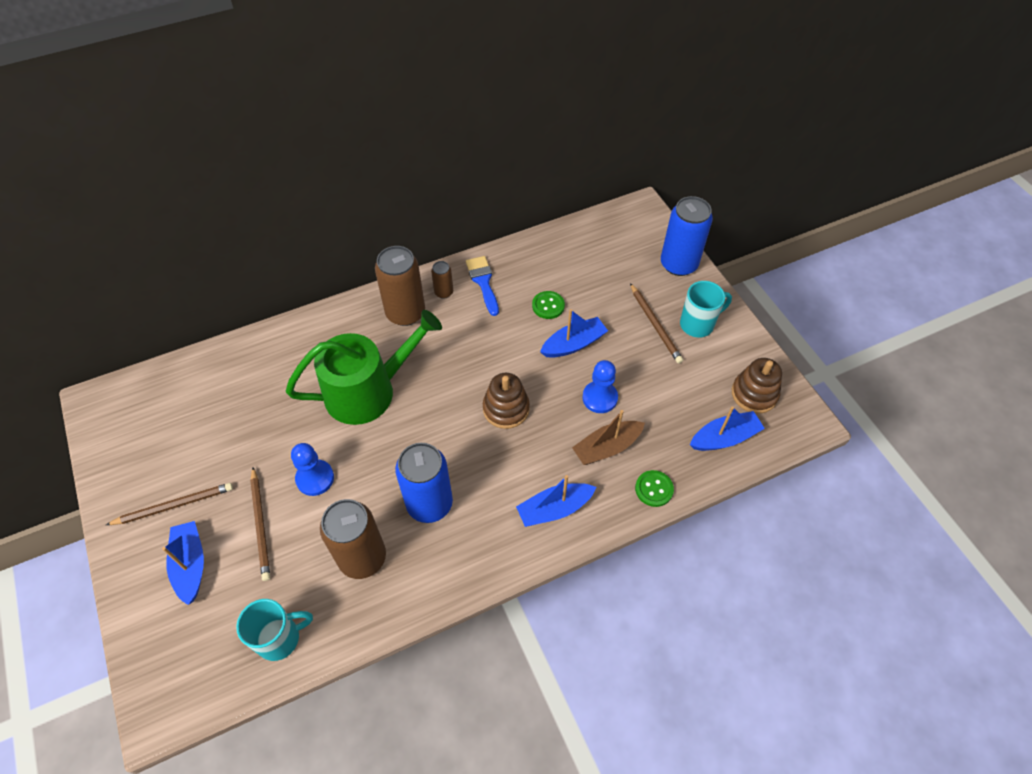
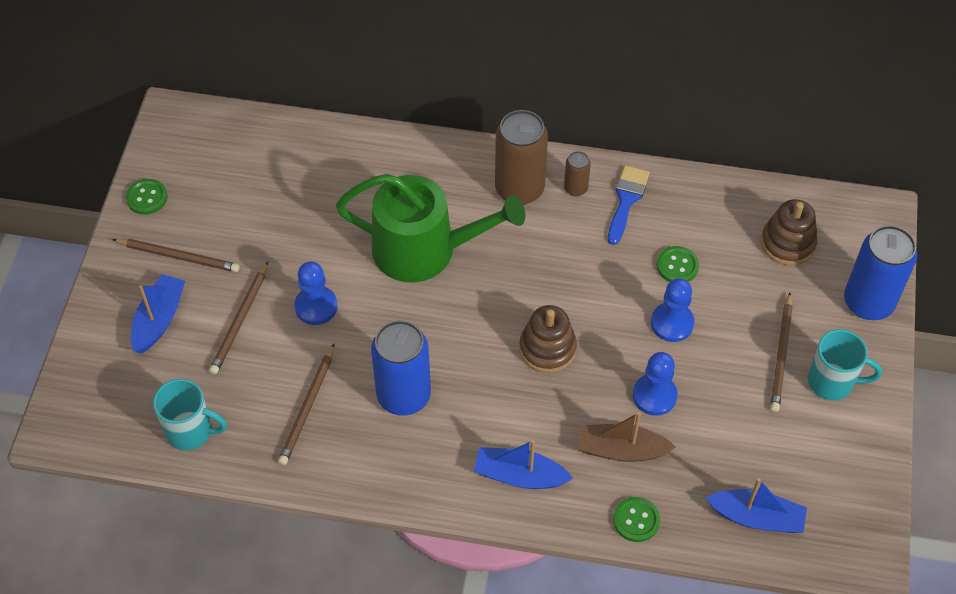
camera: 35 degrees right, 0 degrees up
(115, 475) = (147, 198): none -> green button
(362, 557) = (308, 406): brown can -> brown pencil
(573, 344) = (672, 323): blue boat -> blue pawn
(754, 394) = (831, 494): brown stacking toy -> brown stacking toy (787, 243)

